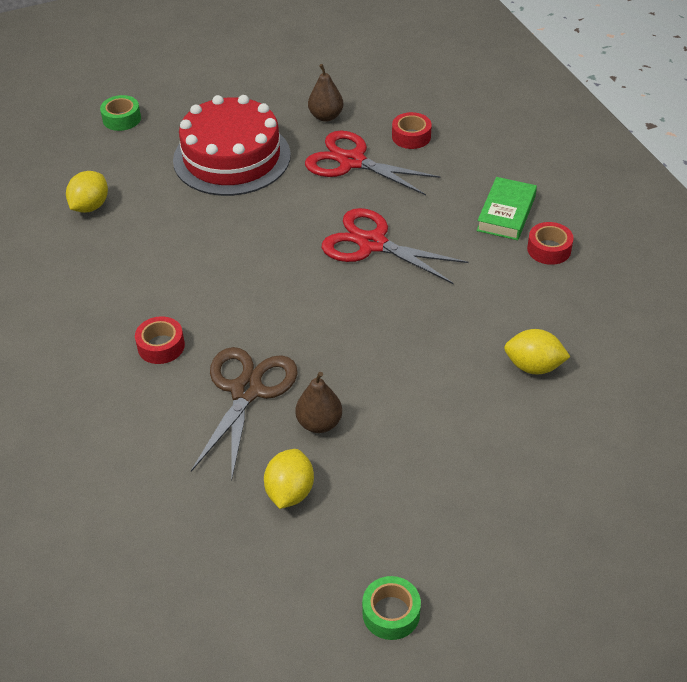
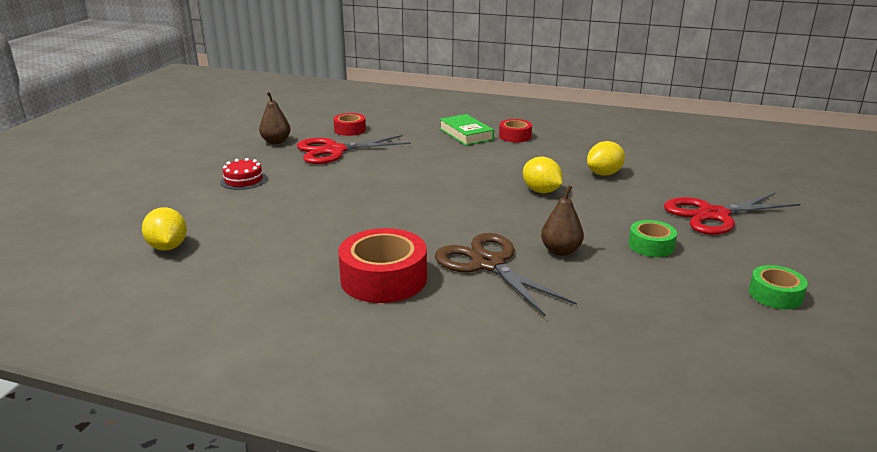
camera: 50 degrees left, 20 degrees down
(122, 119) = (105, 198): green tape -> green tape (651, 246)
(161, 346) = (383, 279): red tape -> red tape, size x1.79
(232, 157) = (243, 180): red cake -> red cake, size x0.41
(290, 492) = (615, 287): yellow lemon -> yellow lemon (541, 191)
(372, 243) = (420, 173): red scissors -> red scissors (713, 215)

